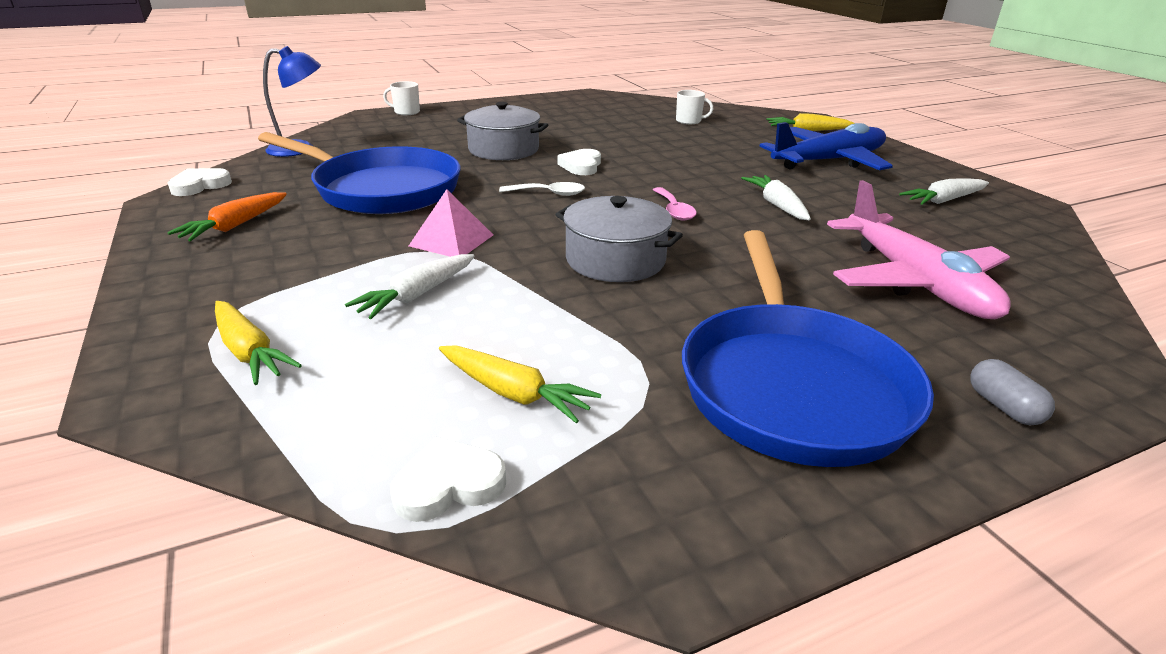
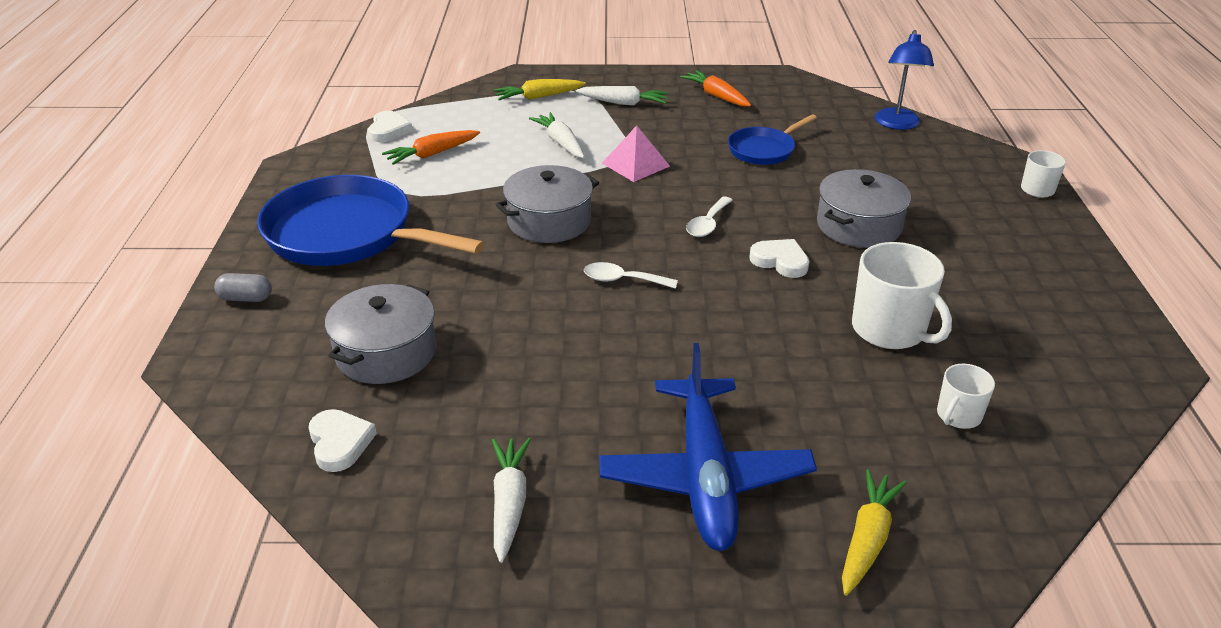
camera: 115 degrees right, 5 degrees up
(200, 185) = (810, 86): white heart -> white heart (340, 443)
(381, 189) = (764, 150): blue pan -> blue pan, size x0.52
(514, 393) = (432, 154): yellow carrot -> orange carrot
(629, 135) = (890, 330): none -> white mug
(674, 210) = (622, 280): pink spoon -> white spoon
(777, 205) = (590, 351): white carrot -> white carrot (623, 103)
(914, 281) = (386, 352): pink plane -> grey pot

